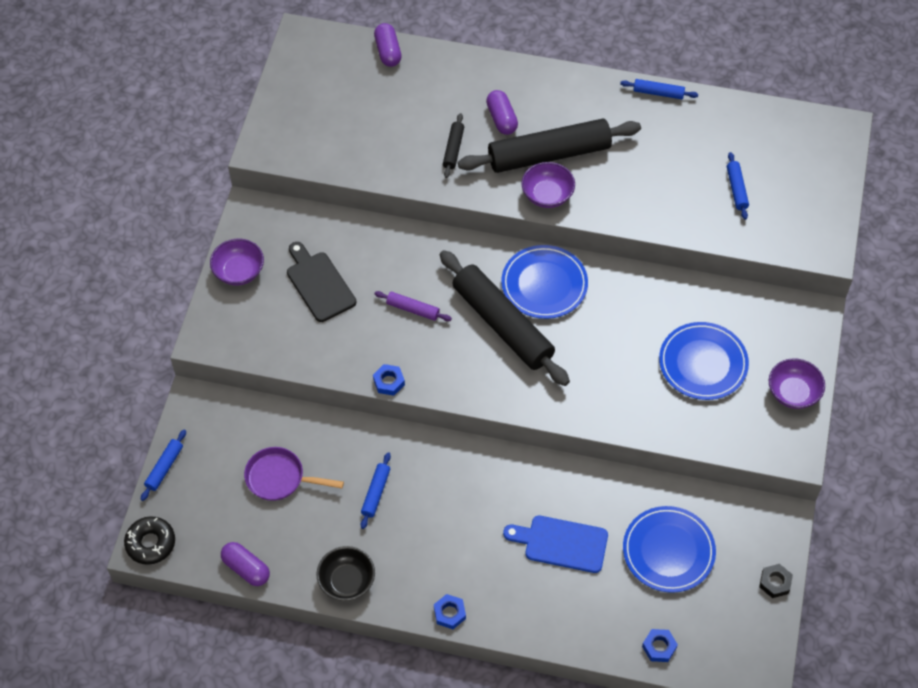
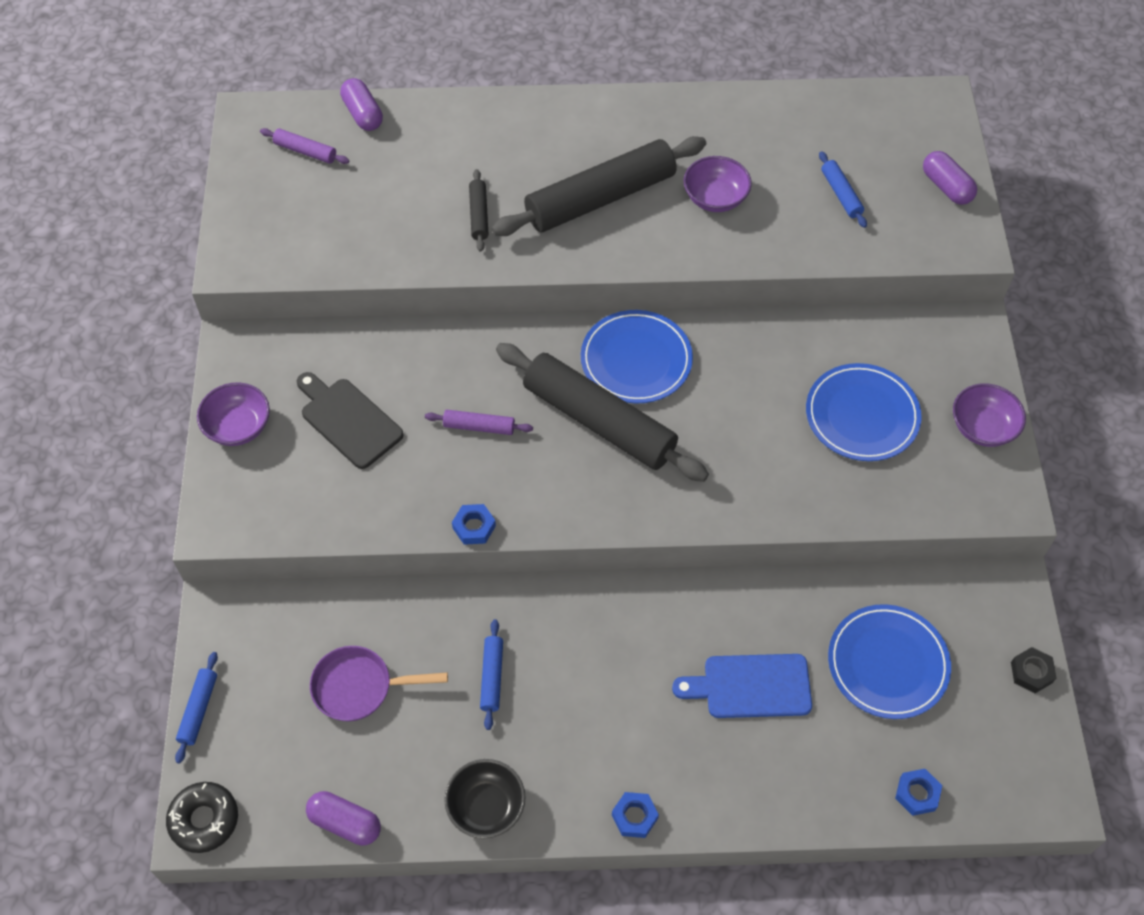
camera: 15 degrees left, 0 degrees up
(337, 73) = (305, 151): none -> purple rolling pin
(501, 119) = (528, 167): purple capsule -> purple capsule (946, 187)
(547, 195) = (613, 247): purple bowl -> purple bowl (715, 198)
(658, 93) = (710, 100): blue rolling pin -> none

